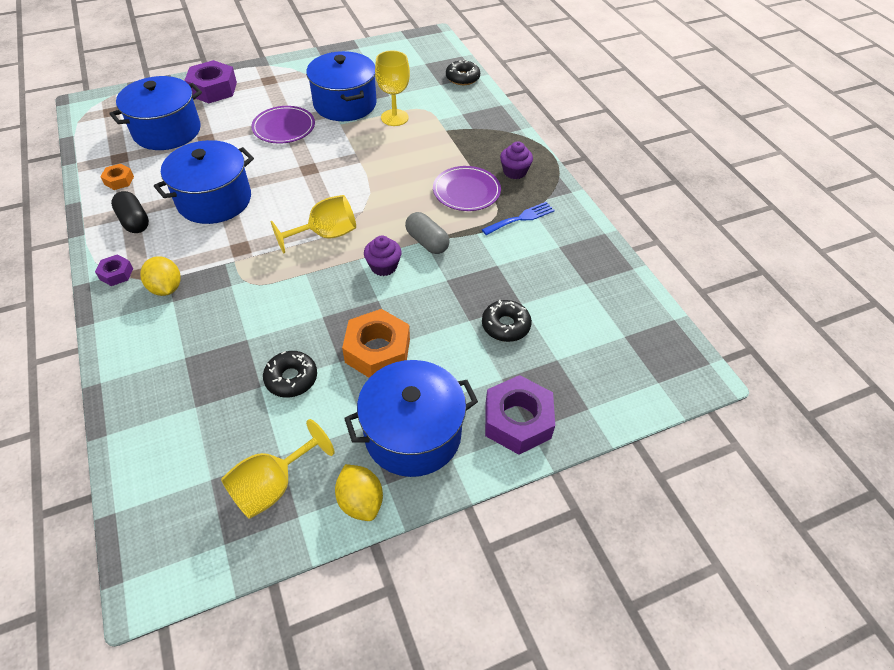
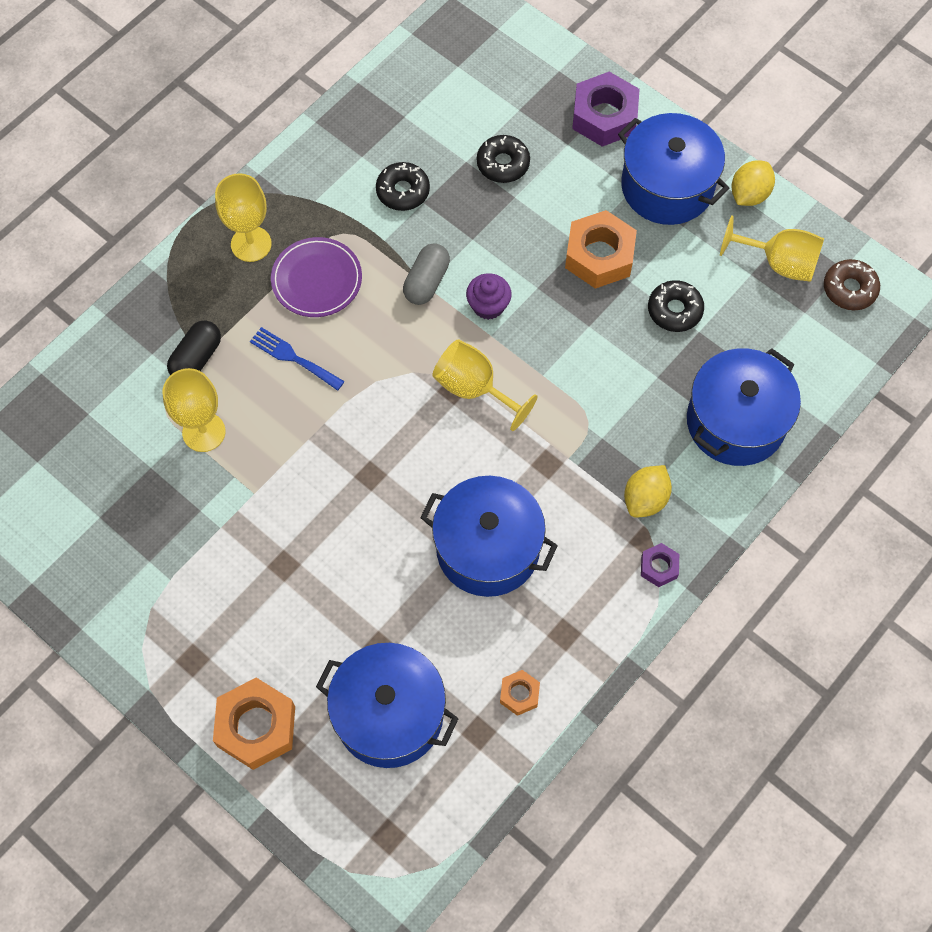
camera: 115 degrees left, 15 degrees up
(134, 221) = (575, 614): black capsule -> black capsule (197, 358)
(199, 535) = (849, 289): none -> brown donut
(213, 89) = (256, 726): purple nut -> orange nut
(284, 127) = (299, 561): purple plate -> none
(345, 104) = (202, 514): blue pot -> blue pot (735, 421)
(462, 78) = (56, 391): black donut -> black donut (403, 191)
(514, 172) = (251, 244): purple cupcake -> yellow goblet
(521, 218) = (334, 207): blue fork -> blue fork (293, 357)

